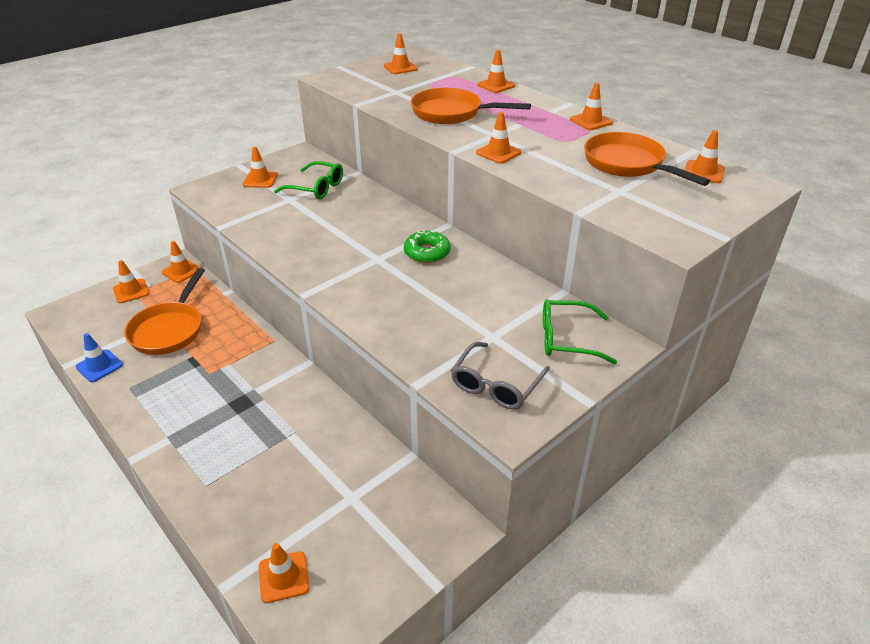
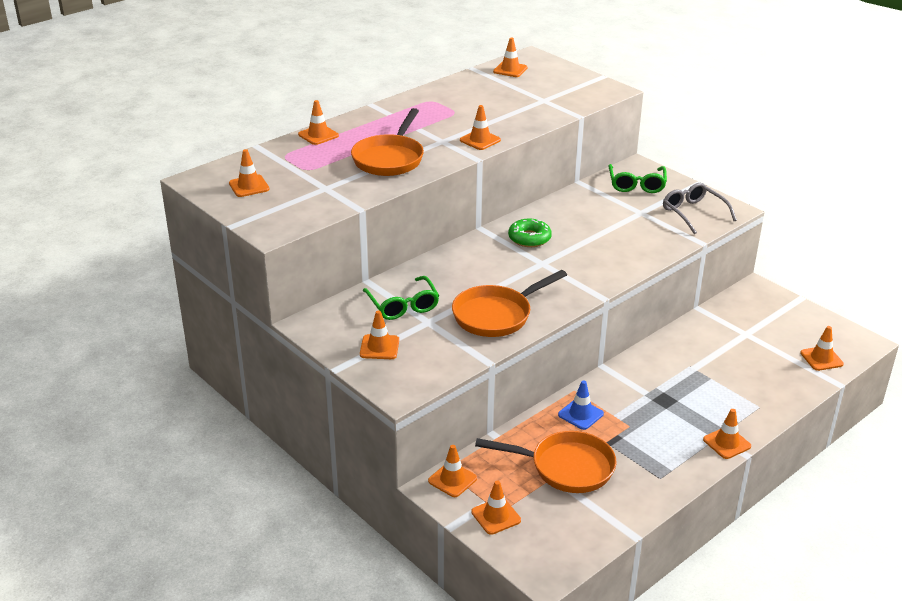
camera: 90 degrees left, 5 degrees down
(99, 366) = (633, 508): blue traffic cone -> blue traffic cone (580, 414)
(316, 188) = (403, 306): green glasses -> green glasses turned 135 degrees clockwise
(496, 385) = (693, 213): grey glasses -> grey glasses turned 150 degrees counterclockwise
(591, 121) = (414, 99): orange traffic cone -> orange traffic cone (726, 443)
(627, 164) = (499, 93): orange pan -> orange pan (496, 315)

